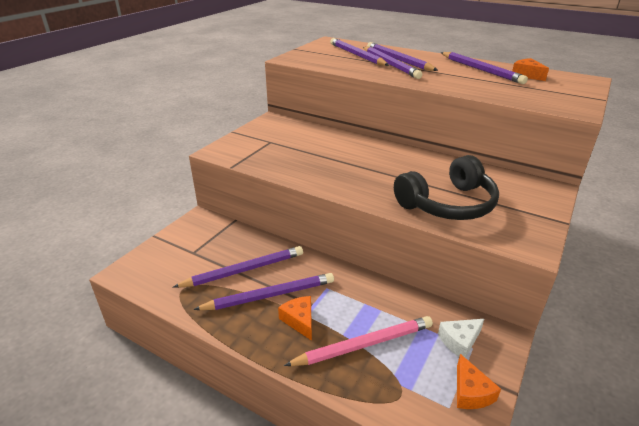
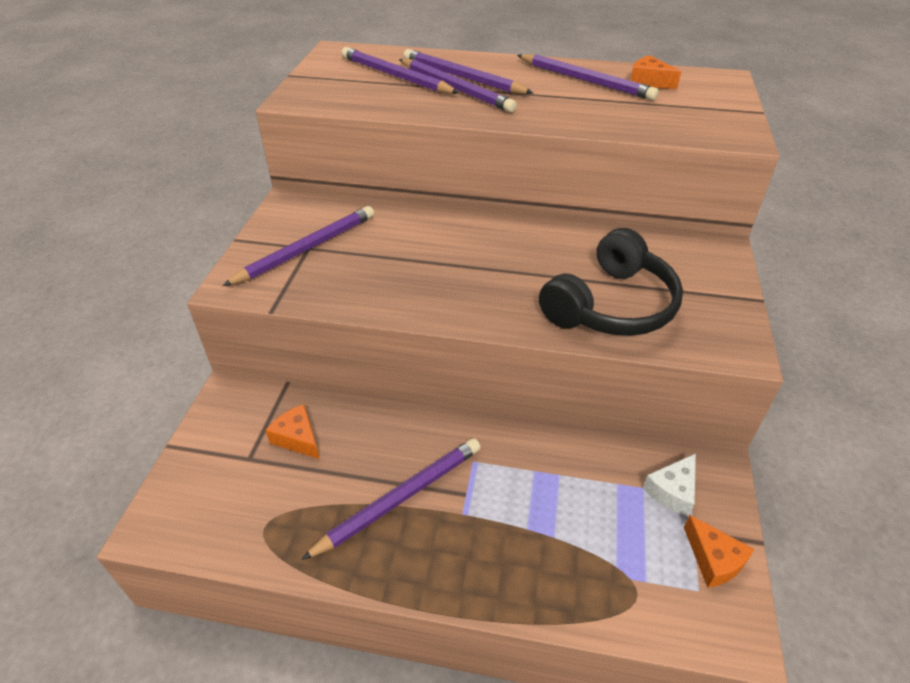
camera: 20 degrees left, 10 degrees up
(244, 270) = (342, 467): purple pencil -> purple pencil (306, 249)
(299, 320) = (461, 526): orange cheese -> orange cheese (297, 438)
(363, 345) = (561, 535): pink pencil -> none

